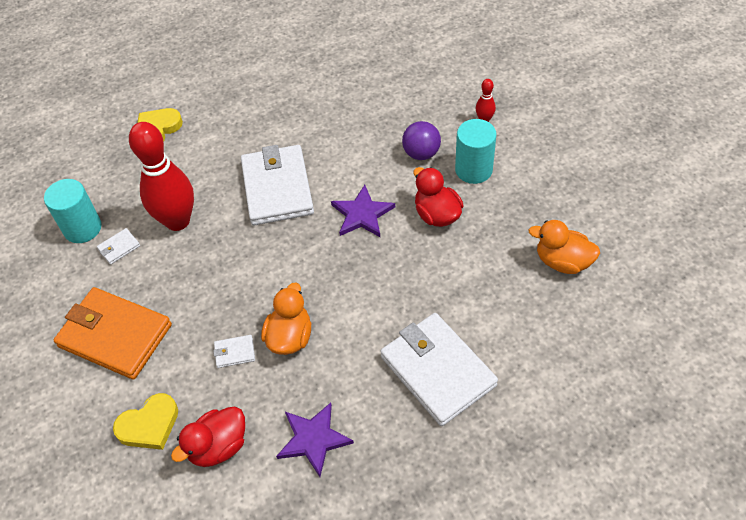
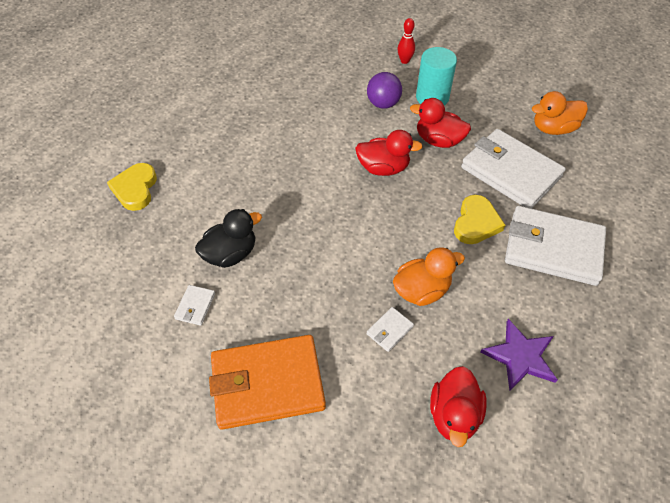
camera: 40 degrees left, 0 degrees up
(82, 228) = (140, 310): turquoise cylinder -> none
(149, 425) = (377, 439): yellow heart -> yellow heart (476, 223)
(177, 221) = (230, 254): red bowling pin -> black duck
(277, 188) = (294, 183): white wallet -> white wallet (510, 172)
(290, 337) = (421, 290): orange duck -> orange duck turned 90 degrees clockwise
(362, 214) = (383, 168): purple star -> red duck

